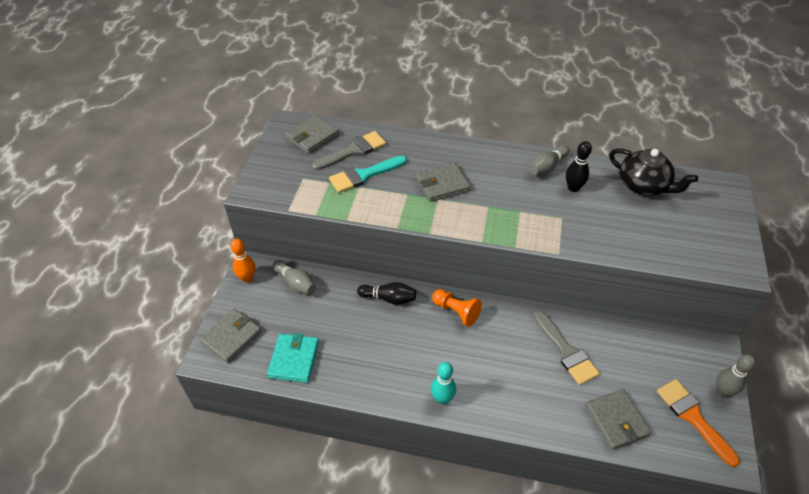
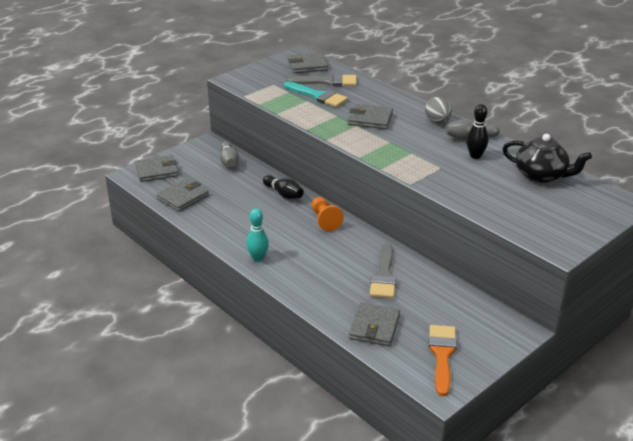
camera: 35 degrees right, 15 degrees down
(247, 278) = (200, 147): orange bowling pin -> none
(294, 359) = (183, 197): turquoise wallet -> grey wallet
(364, 175) = (318, 96): turquoise brush -> turquoise brush turned 150 degrees counterclockwise
(501, 159) = (437, 121): none -> grey egg
(643, 185) = (541, 175): black teapot -> black teapot turned 45 degrees counterclockwise
(722, 391) = (490, 354): grey bowling pin -> none

